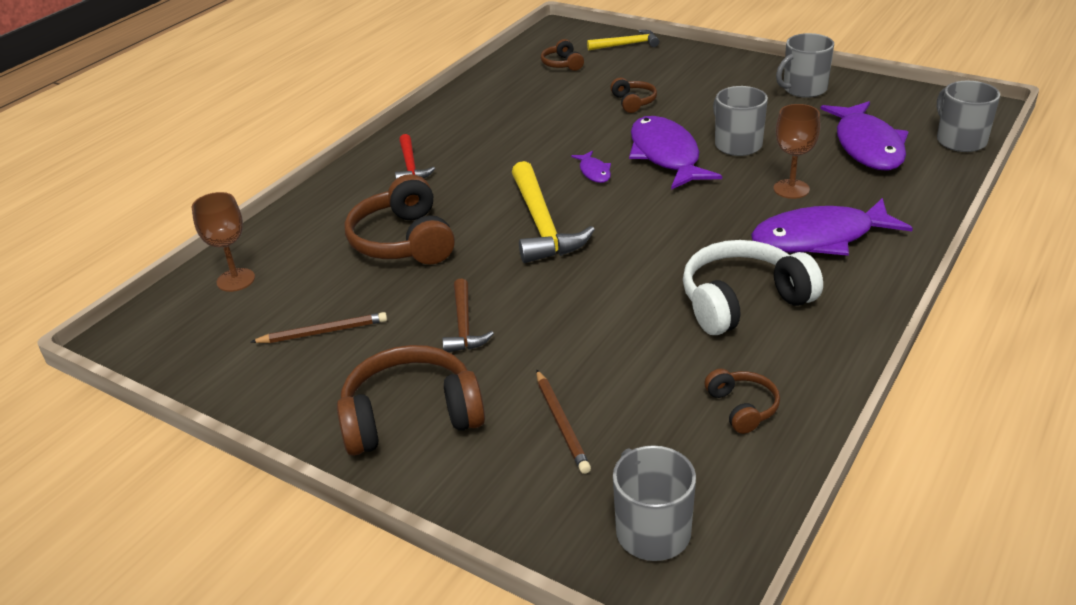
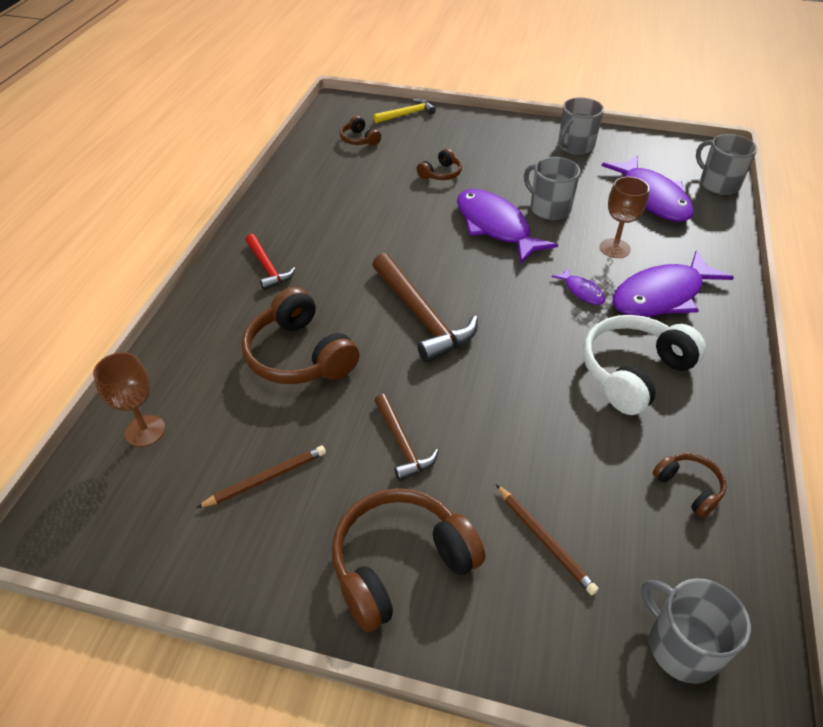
camera: 20 degrees left, 10 degrees up
(542, 224) = (422, 316): yellow hammer -> brown hammer
(594, 172) = (441, 252): purple fish -> purple fish (582, 291)
(633, 102) = (441, 174): brown headphones -> brown headphones turned 75 degrees clockwise

